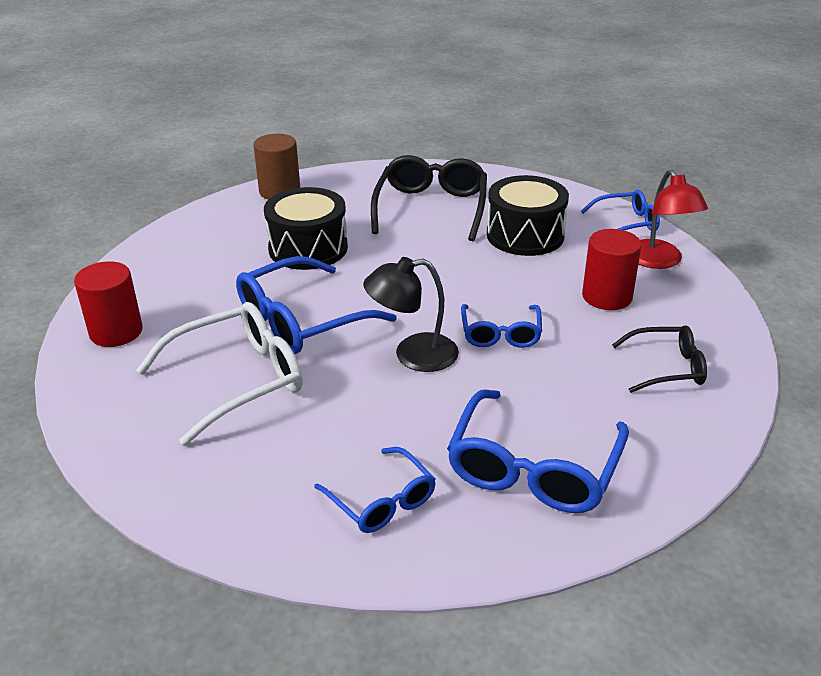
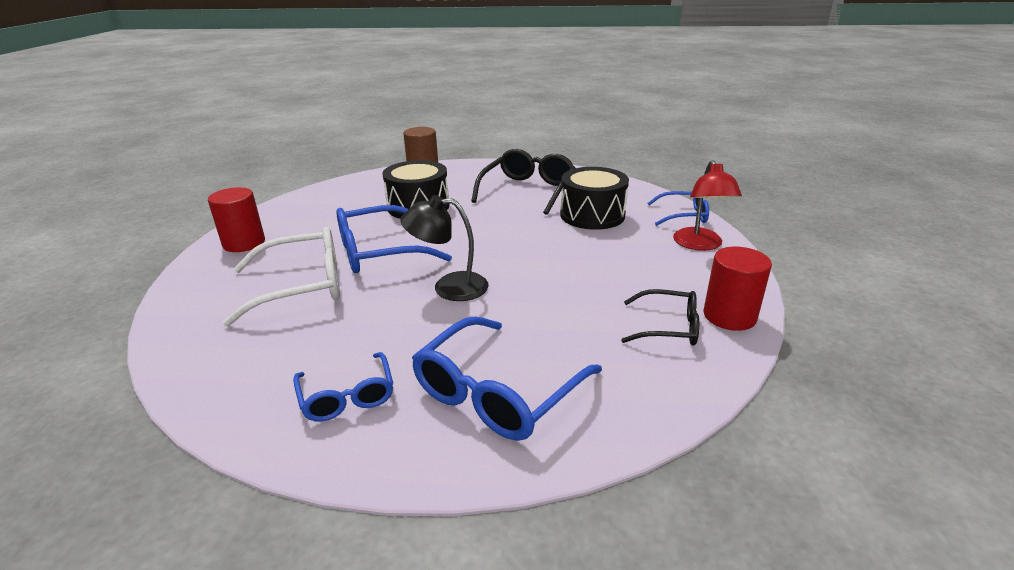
camera: 15 degrees right, 5 degrees down
(500, 333) = (531, 281): blue glasses -> none
(607, 297) = (639, 265): red cylinder -> red cylinder (729, 316)

